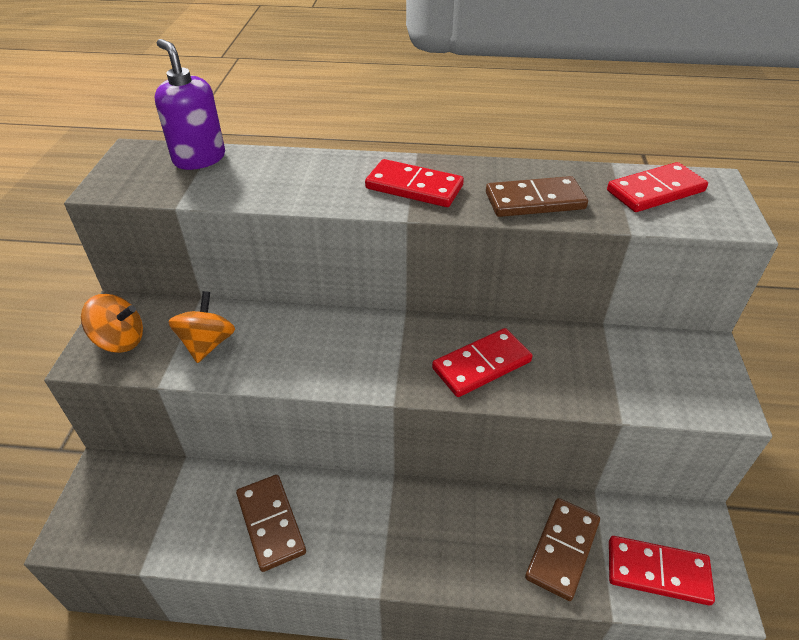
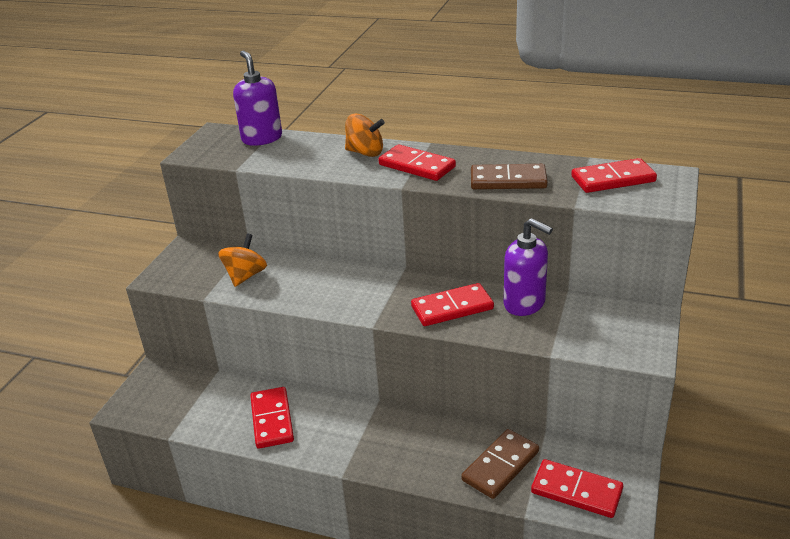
camera: 15 degrees right, 10 degrees down
(120, 340) = (183, 268): orange spinning top -> orange spinning top (365, 152)
(271, 523) = (272, 420): brown domino -> red domino
(563, 350) = (524, 304): none -> purple soap dispenser

